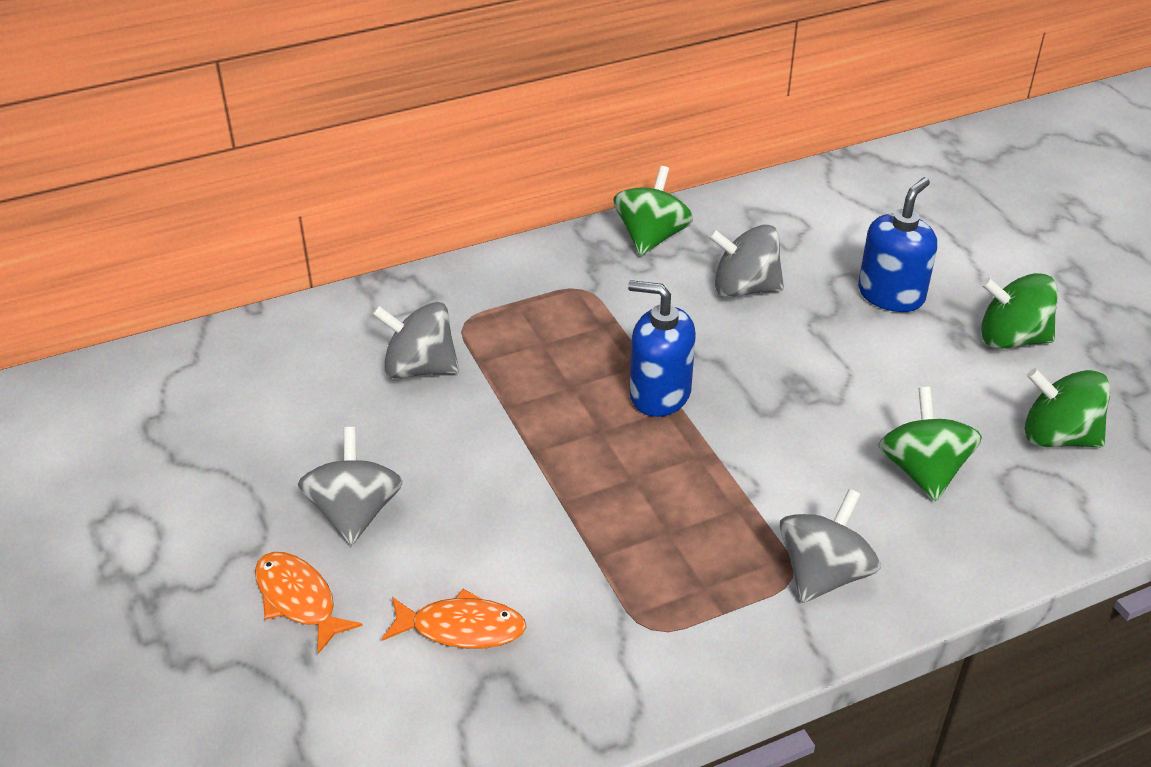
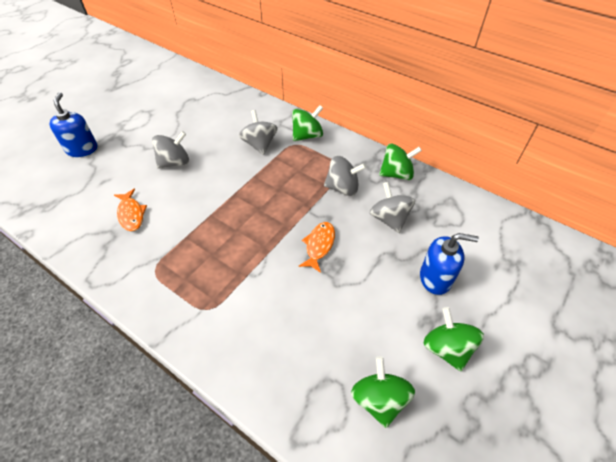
camera: 60 degrees right, 10 degrees up
(299, 599) = (127, 168): orange fish -> orange fish (319, 245)
(659, 394) = (294, 218): blue soap dispenser -> blue soap dispenser (82, 149)
(823, 574) = (214, 321): grey spinning top -> grey spinning top (342, 188)
(922, 471) = (308, 339): green spinning top -> green spinning top (307, 135)

